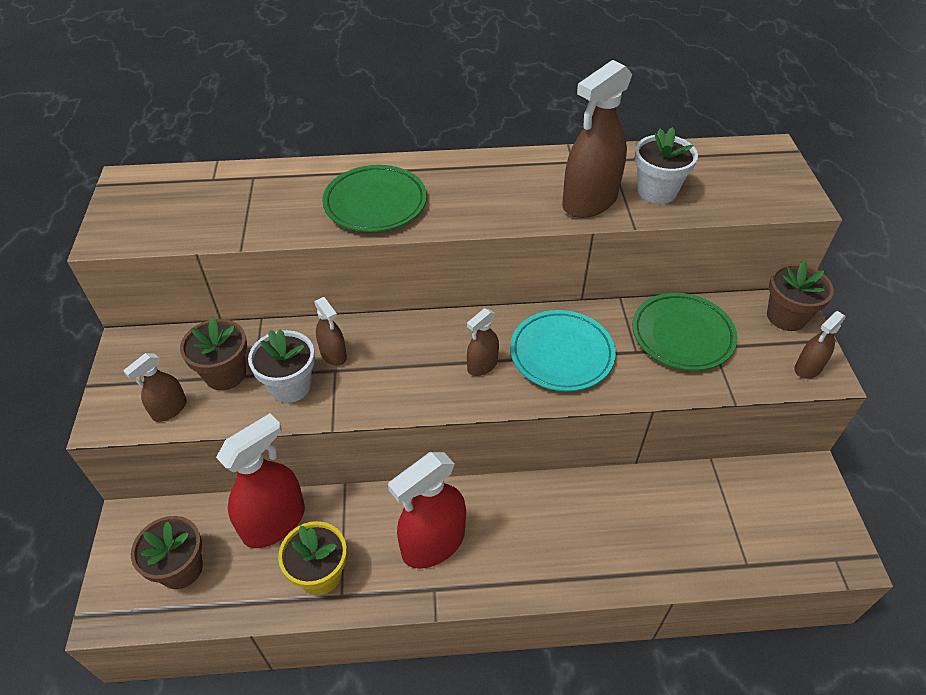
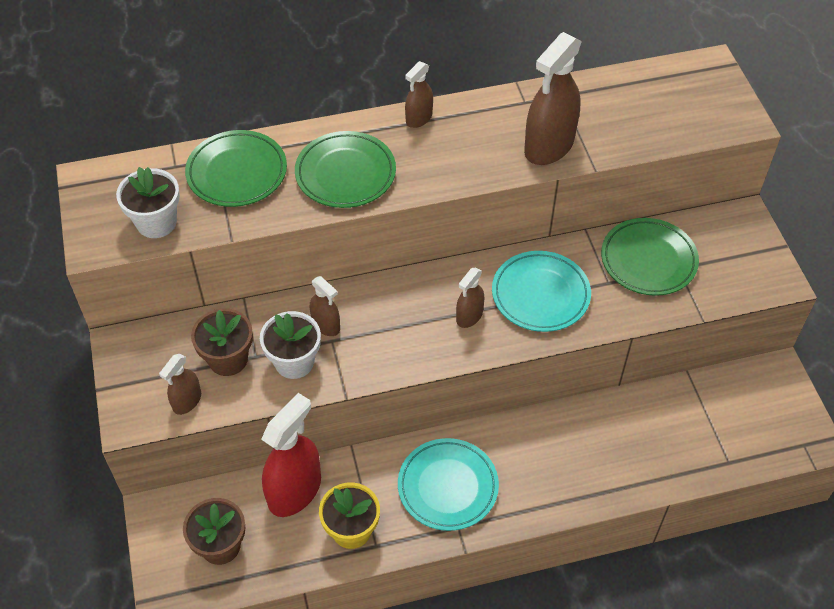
camera: 10 degrees left, 5 degrees up
(269, 191) = (237, 173): none -> green plate
(433, 543) = (448, 487): red spray bottle -> turquoise plate
(657, 191) = (609, 126): white flower pot -> white flower pot (156, 222)
(786, 316) = (741, 228): brown flower pot -> none
(808, 368) = (764, 277): brown spray bottle -> brown spray bottle (419, 118)

